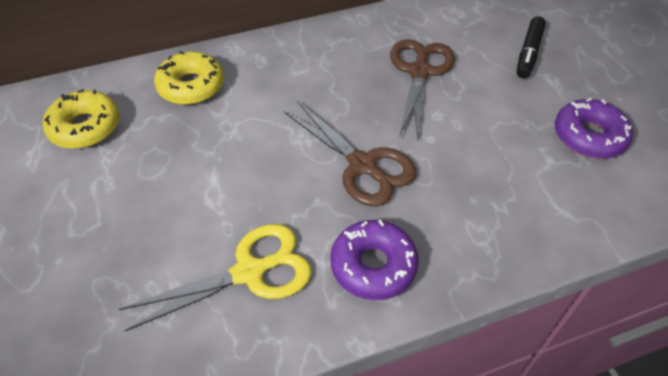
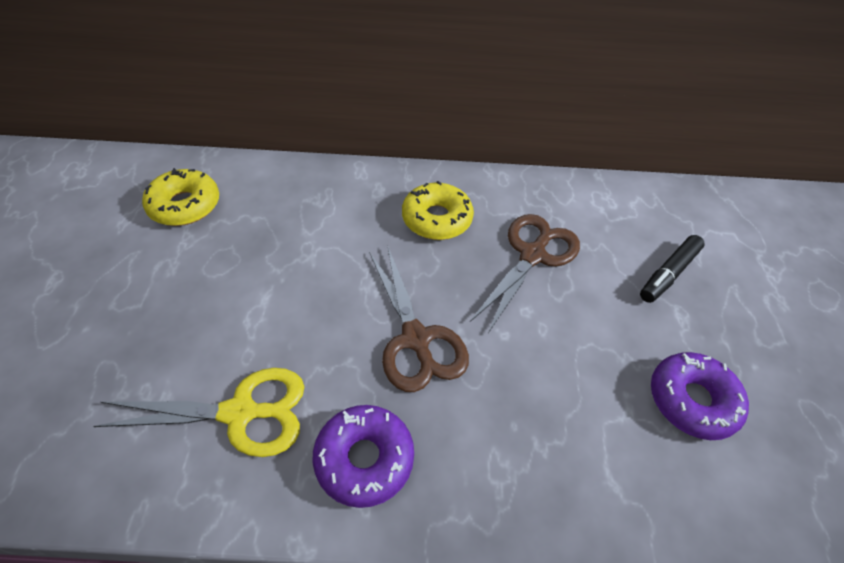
camera: 20 degrees right, 0 degrees up
(191, 86) = (299, 196): yellow donut -> yellow donut (436, 219)

